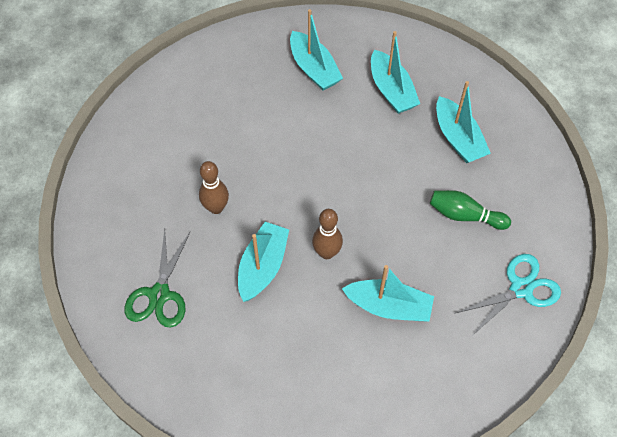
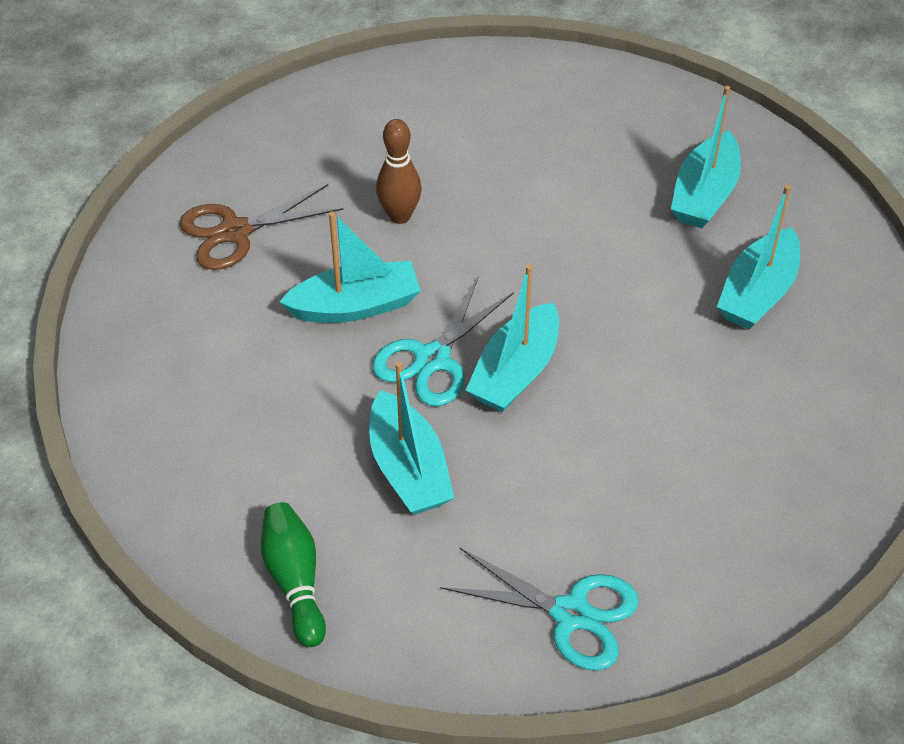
camera: 55 degrees right, 10 degrees down
(159, 294) = (235, 231): green scissors -> brown scissors
(326, 252) = (432, 359): brown bowling pin -> turquoise scissors
(458, 138) = (755, 409): turquoise boat -> turquoise boat (515, 372)
(464, 215) = (631, 483): green bowling pin -> green bowling pin (295, 580)

